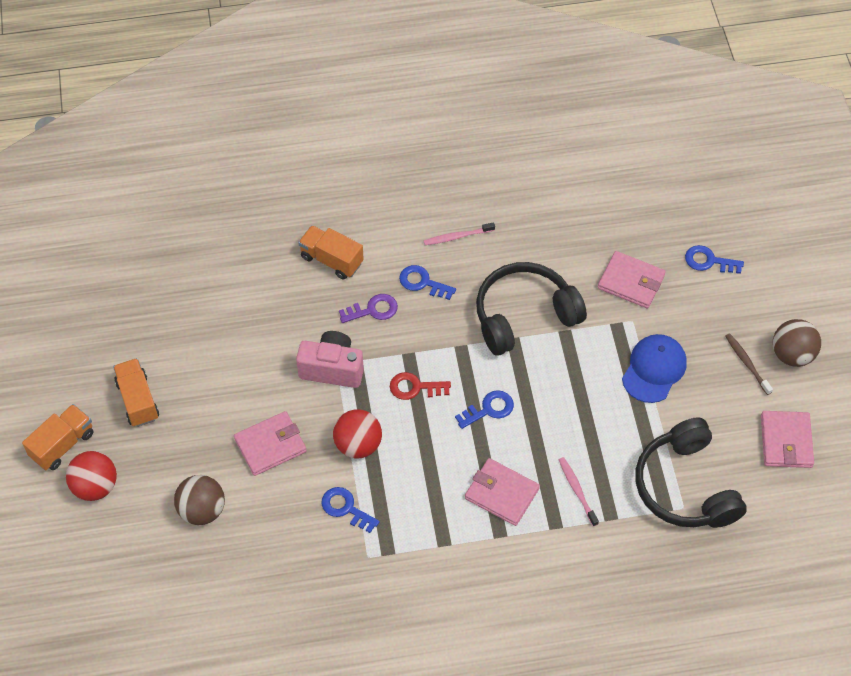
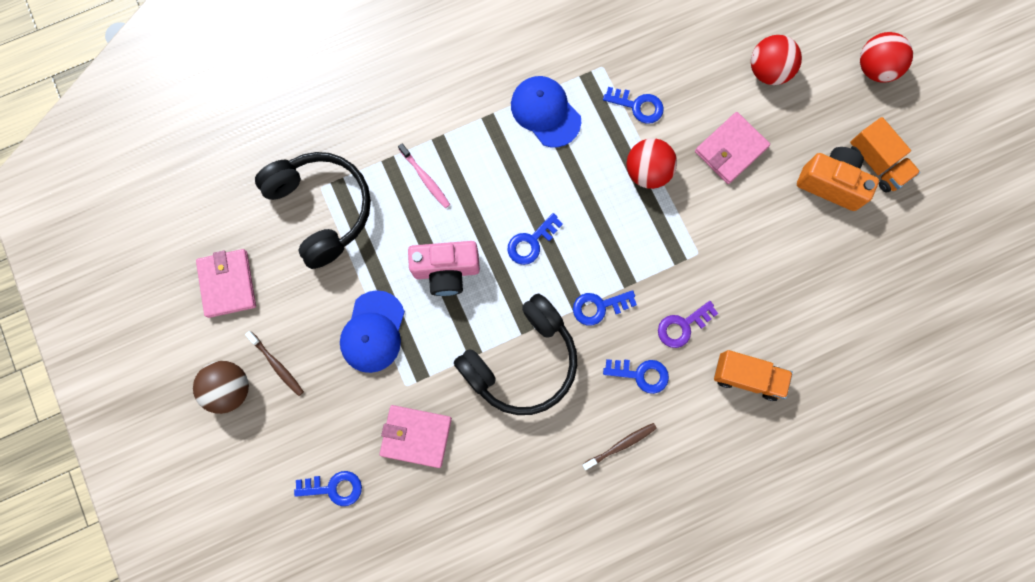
camera: 165 degrees right, 20 degrees up
(62, 445) = (925, 100): orange truck -> none
(189, 393) = (831, 183): none -> orange camera
(202, 510) = (768, 71): brown ball -> red ball
(332, 369) = (700, 246): pink camera -> pink camera (446, 271)
(415, 387) = (611, 247): red key -> none
(440, 525) = (545, 112): none -> blue cap
(442, 342) = (599, 307): none -> blue key
(457, 237) = (620, 445): pink toothbrush -> brown toothbrush
(501, 493) = (496, 157): pink wallet -> none

